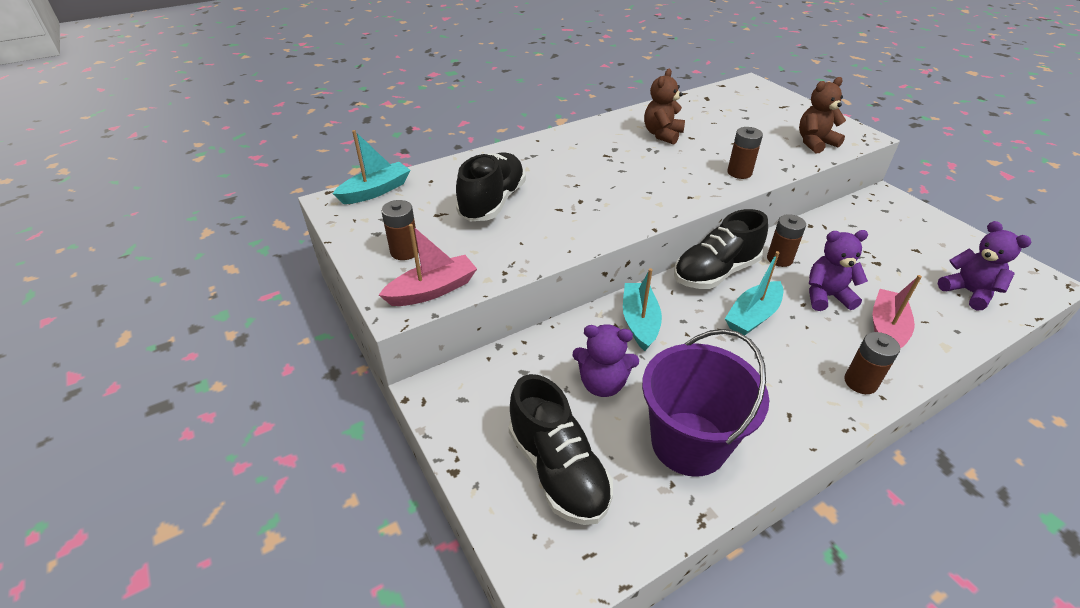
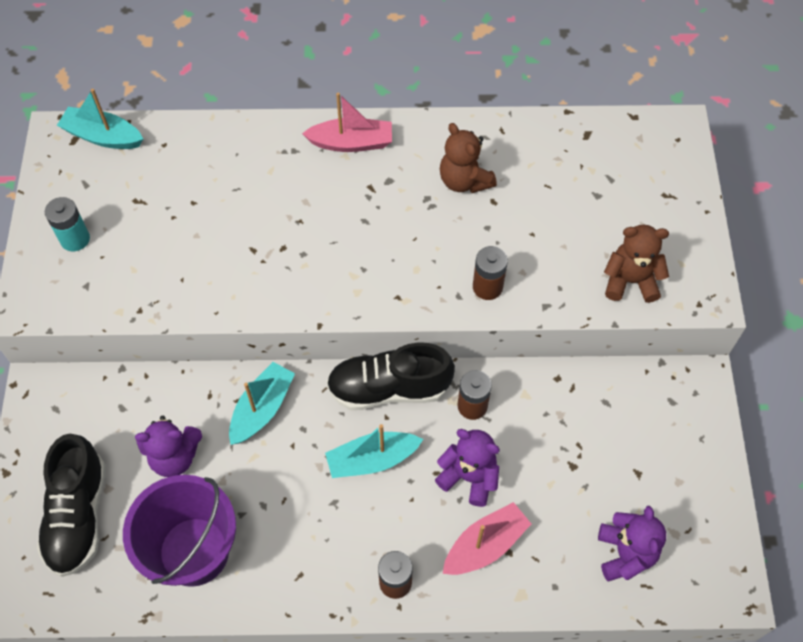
camera: 30 degrees right, 20 degrees up
(375, 191) = (103, 136): turquoise boat -> turquoise boat turned 150 degrees counterclockwise
(405, 251) = (75, 239): brown battery -> turquoise battery
(432, 290) = (66, 301): pink boat -> pink boat (351, 143)
(492, 202) = (198, 208): black shoe -> none
(602, 384) = (174, 456): purple teddy bear -> purple teddy bear turned 45 degrees counterclockwise
(662, 134) = (464, 180): brown teddy bear -> brown teddy bear turned 90 degrees counterclockwise

